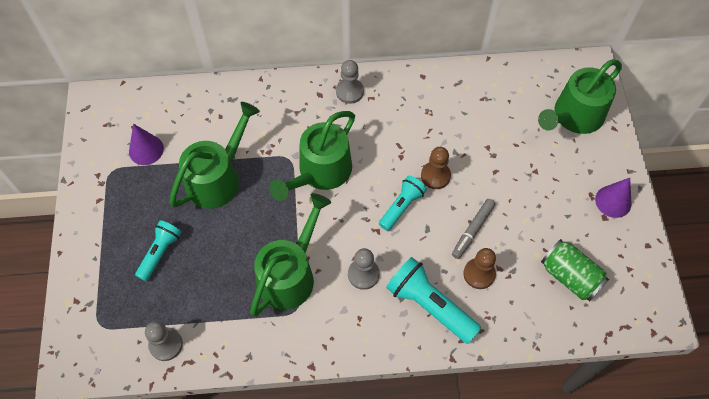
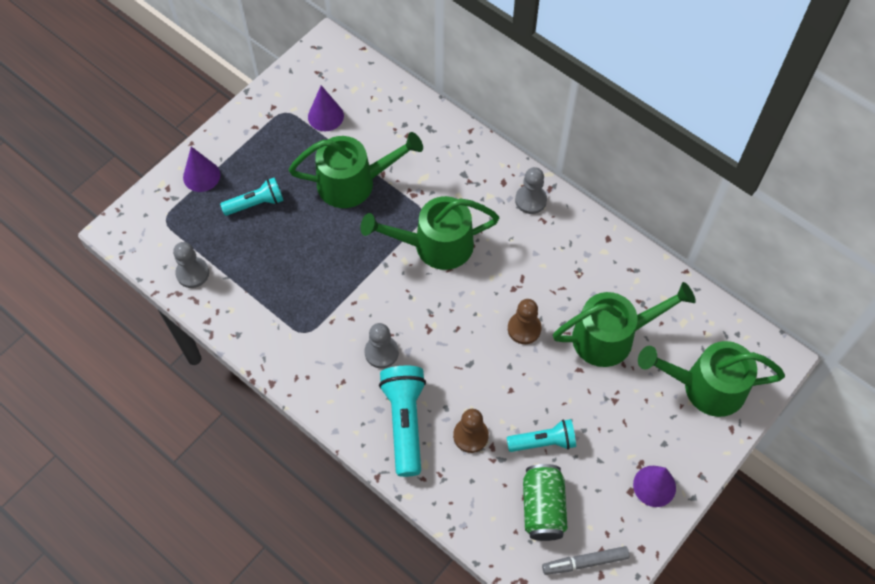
camera: 45 degrees right, 0 degrees up
(94, 269) = (201, 176): none -> purple cone
(290, 275) = (328, 302): green watering can -> green watering can (611, 336)
(402, 207) = (469, 328): turquoise flashlight -> turquoise flashlight (543, 442)
(472, 230) = (504, 398): grey marker -> grey marker (585, 562)

